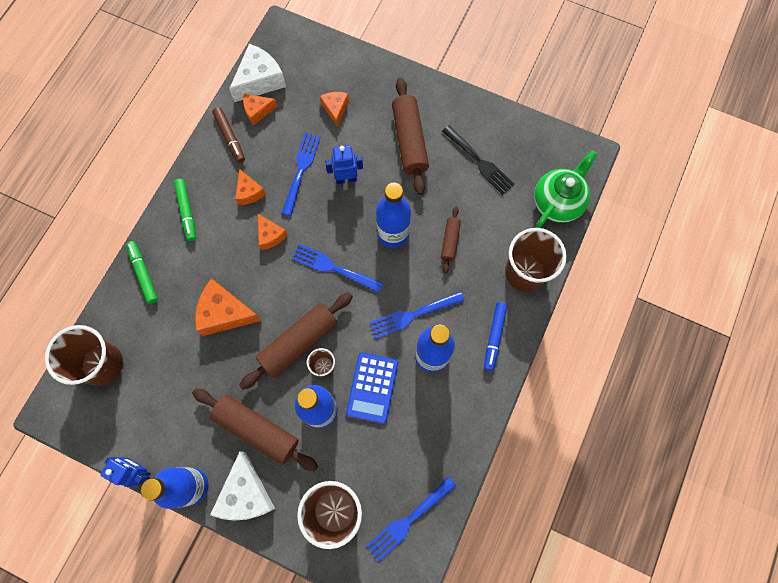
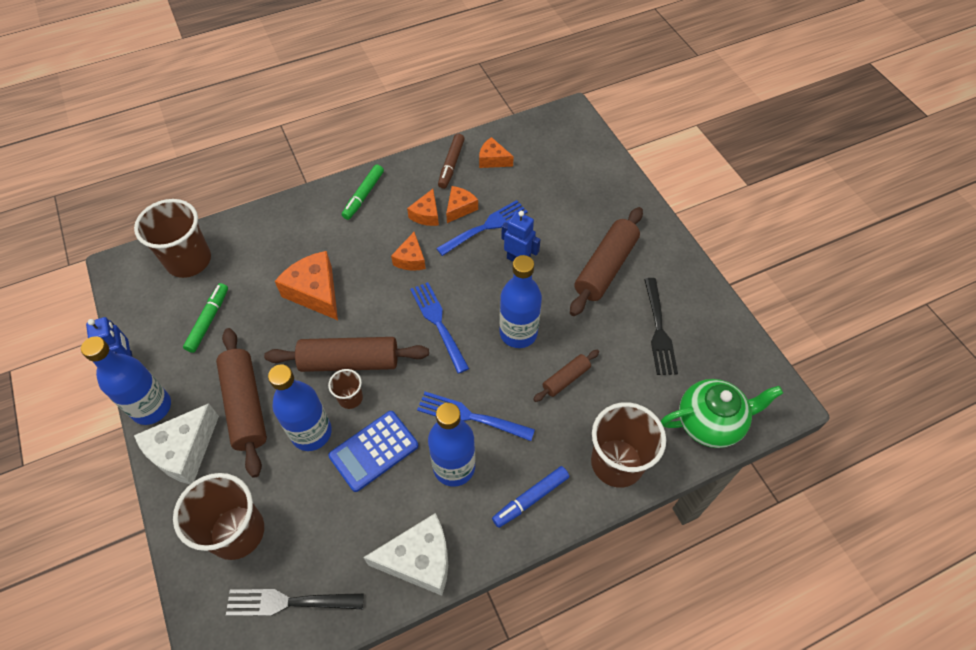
camera: 40 degrees right, 15 degrees down
(144, 274) = (286, 217): green marker -> green marker (208, 320)
(259, 80) = (516, 139): white cheese -> white cheese (419, 560)
(335, 109) = (561, 199): orange cheese -> orange cheese (460, 208)
(408, 520) = (289, 602): blue fork -> black fork

